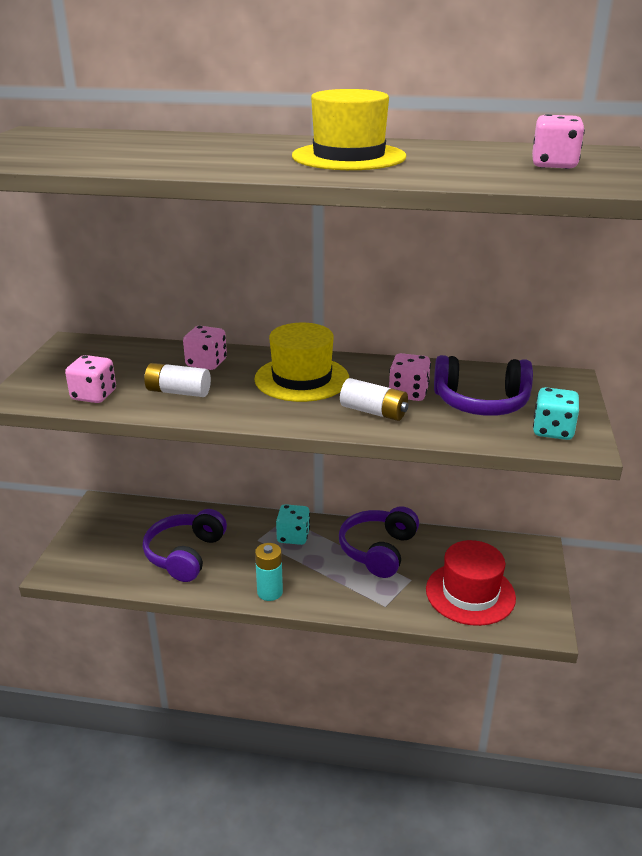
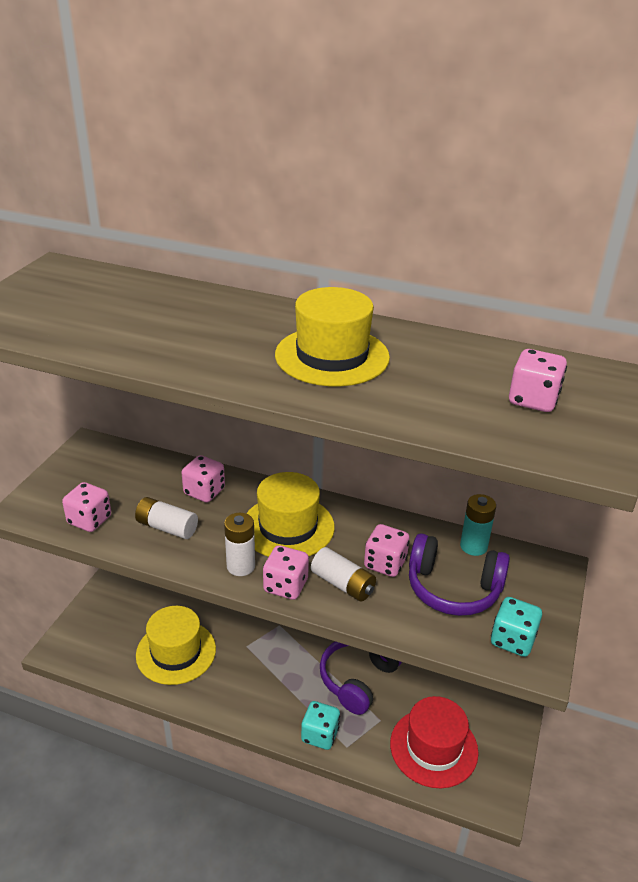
camera: 10 degrees right, 5 degrees up
(185, 554) = (176, 652): purple headphones -> yellow hat
(266, 411) = (241, 566): none -> white battery
(270, 592) = (242, 710): turquoise battery -> turquoise battery (473, 546)
(293, 536) = (281, 648): turquoise dice -> turquoise dice (320, 735)
(317, 419) = (285, 586): none -> pink dice

